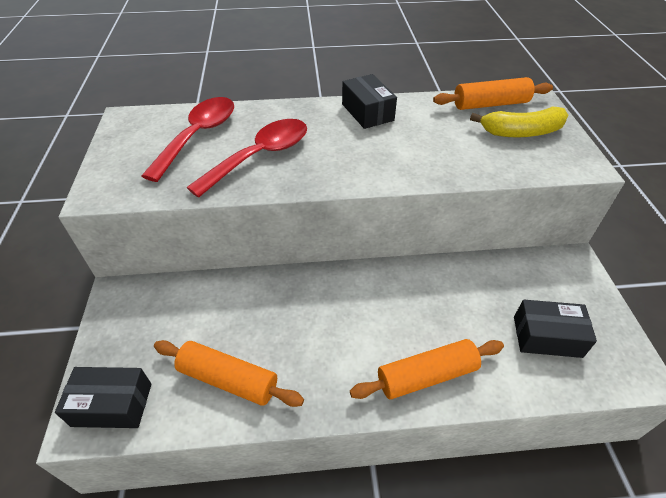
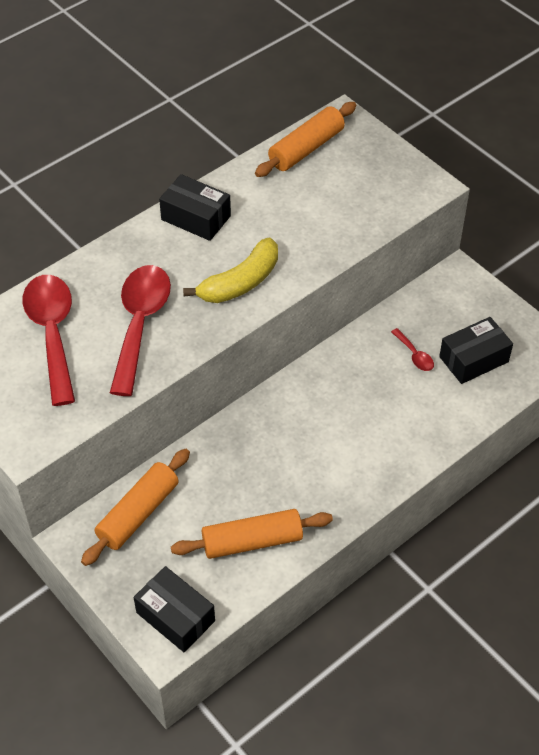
camera: 35 degrees left, 5 degrees up
(112, 404) = (175, 616): black box -> black box turned 75 degrees clockwise
(426, 375) = (404, 444): orange rolling pin -> orange rolling pin (138, 513)
(491, 304) = (414, 355): none -> red spoon
(521, 132) = (356, 172): yellow banana -> yellow banana (240, 282)

